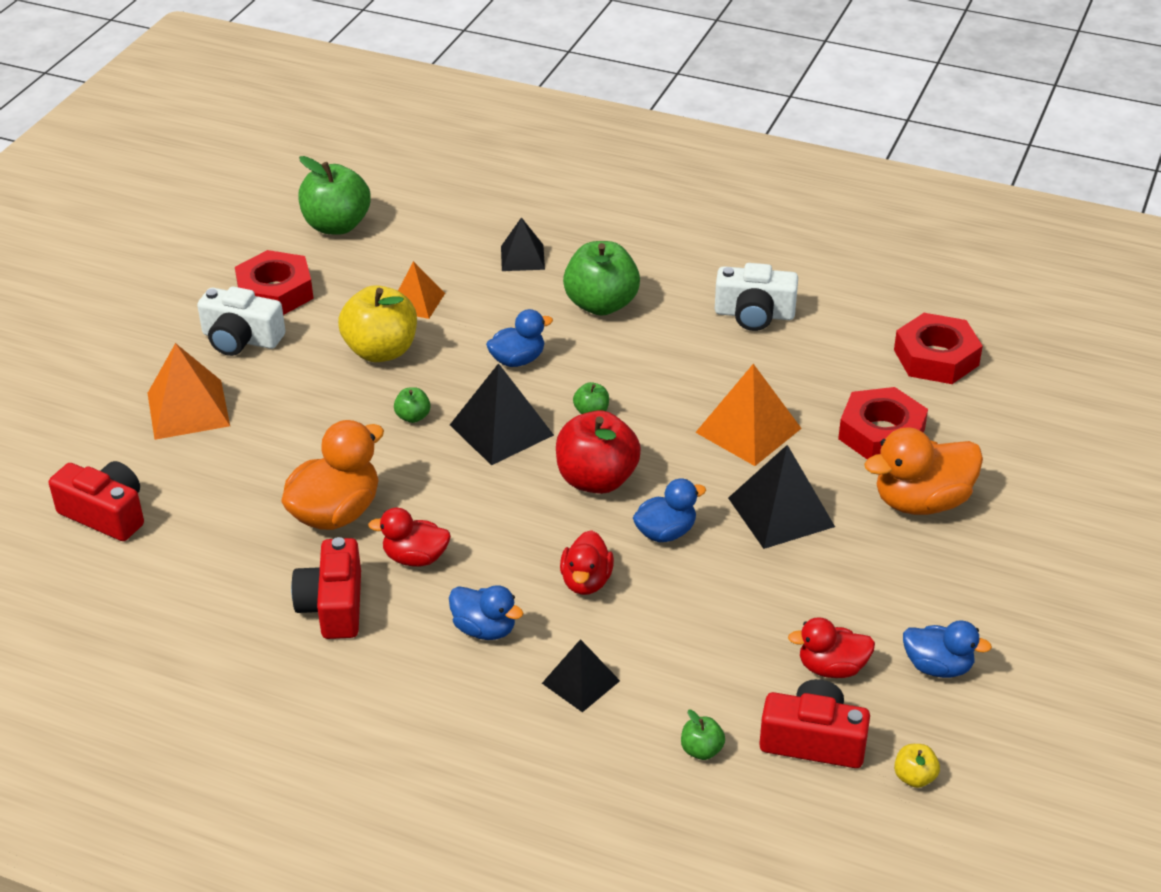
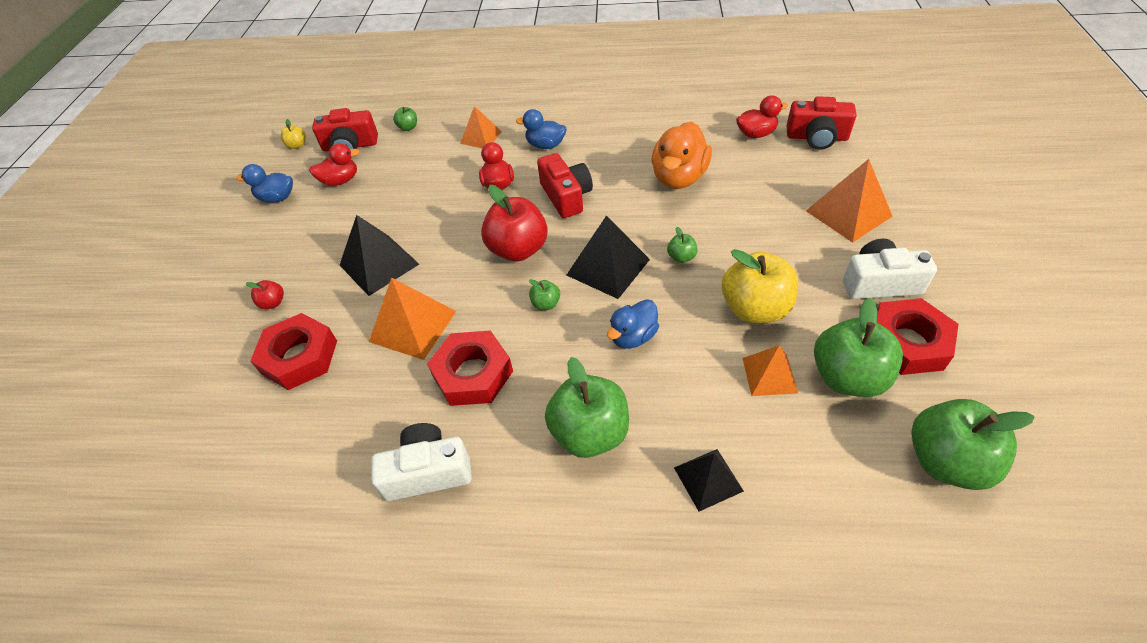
camera: 165 degrees right, 10 degrees up
(333, 606) = (638, 132): red camera -> red camera (566, 196)
(352, 284) = (847, 377): none -> green apple
(415, 558) = (609, 167): red duck -> red duck (756, 134)
(580, 682) = (481, 137): black pyramid -> orange pyramid
(666, 532) = (457, 227): blue duck -> none
(921, 502) = (273, 303): orange duck -> red apple
(936, 357) = (236, 469): red nut -> red nut (473, 373)

